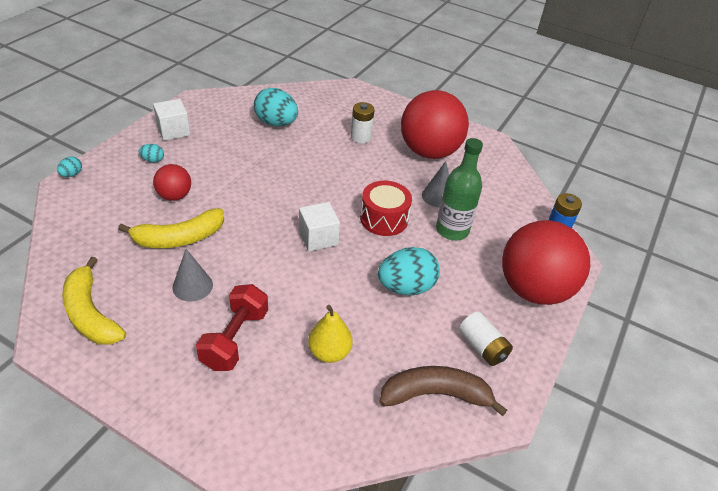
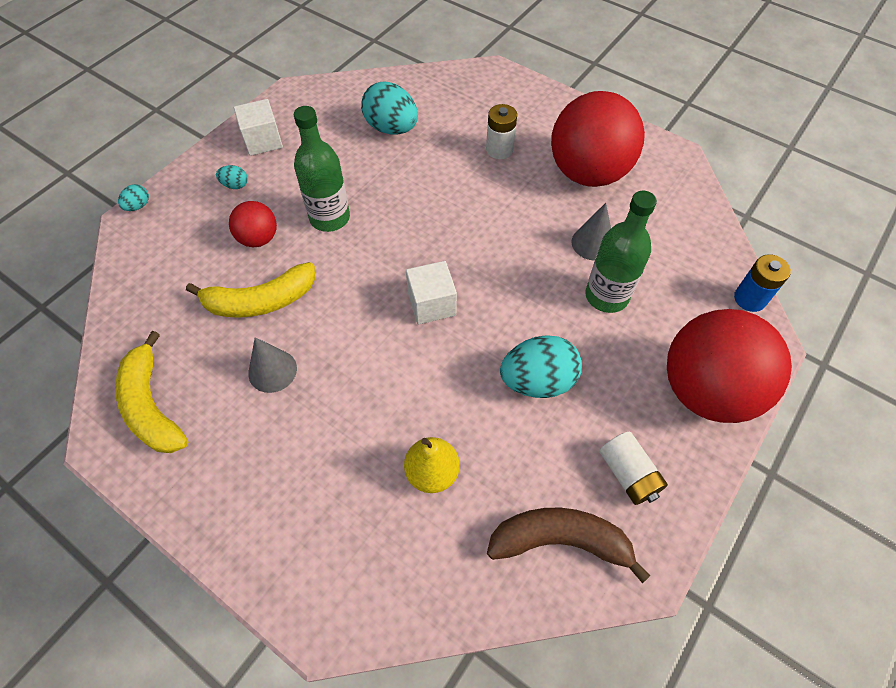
camera: 10 degrees right, 15 degrees up
(232, 181) = (330, 218): none -> green bottle
(235, 339) = (319, 448): red dumbbell -> none
(384, 219) = (518, 277): red drum -> none

